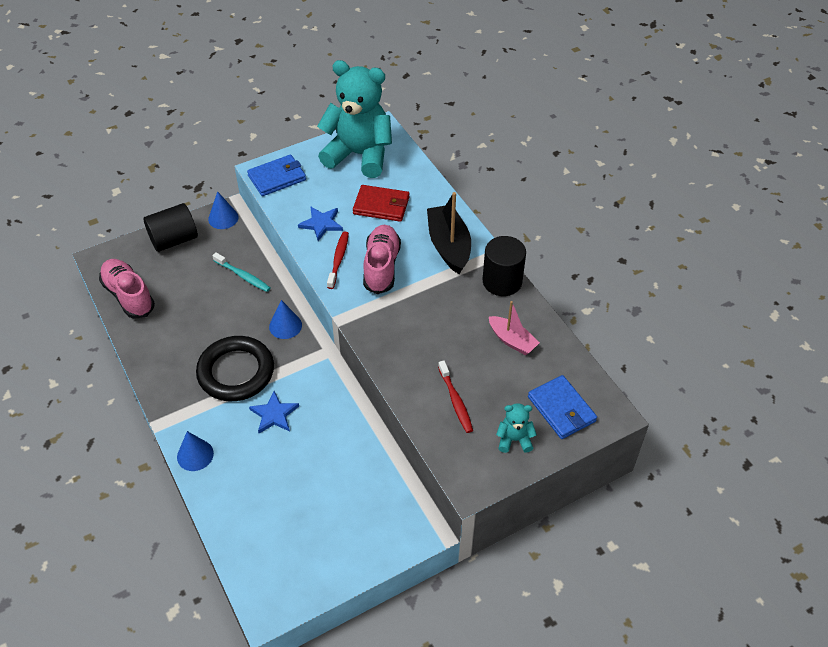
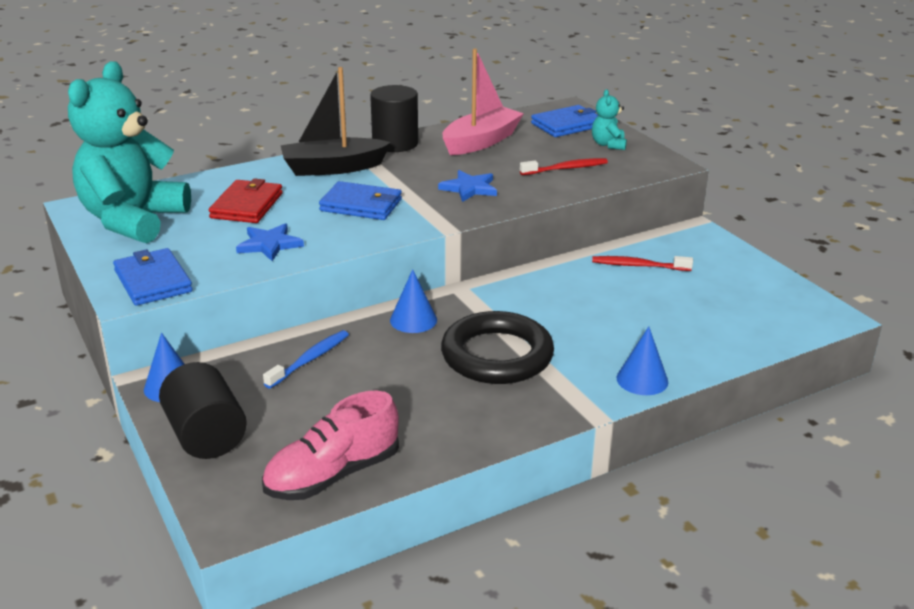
camera: 90 degrees left, 20 degrees down
(243, 276) = (309, 360): turquoise toothbrush -> blue toothbrush
(274, 414) = (565, 322): blue star -> blue star (469, 188)
(338, 260) = (343, 232): red toothbrush -> red toothbrush (639, 266)
(381, 267) = (361, 205): pink shoe -> blue wallet
(512, 340) = (481, 141): pink boat -> pink boat, size x1.60

